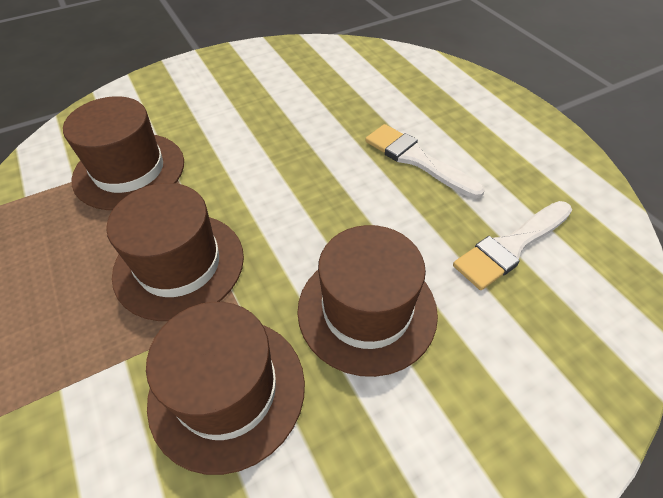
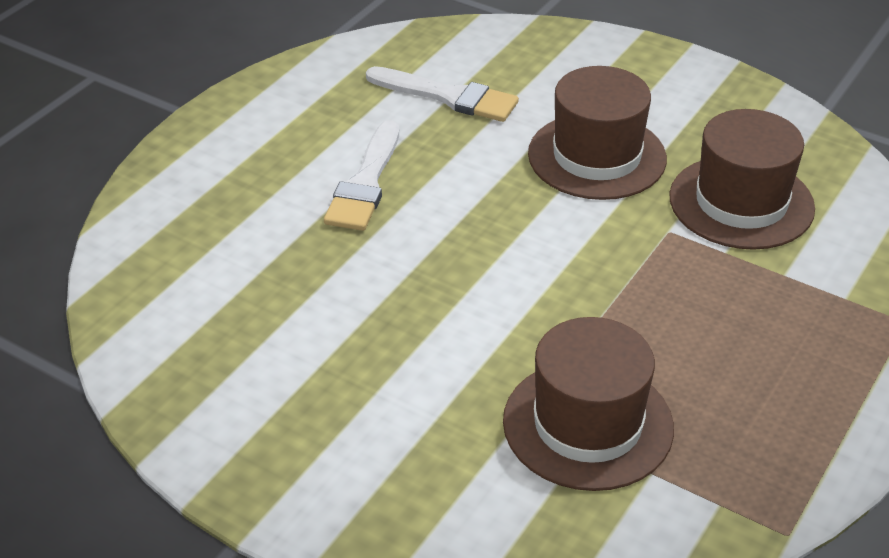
camera: 120 degrees left, 10 degrees down
(179, 264) = (668, 294): brown hat -> none

